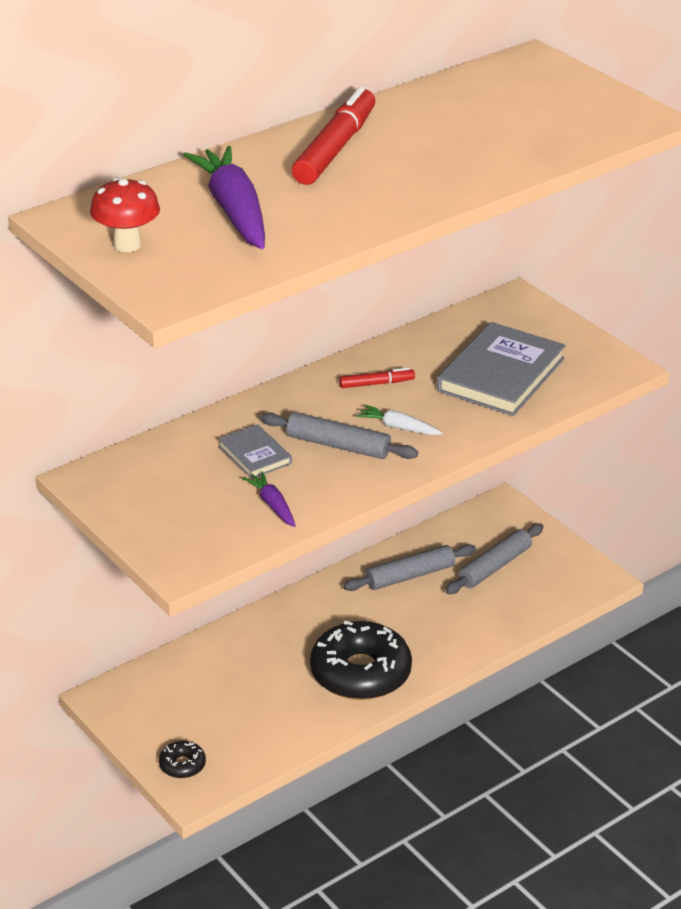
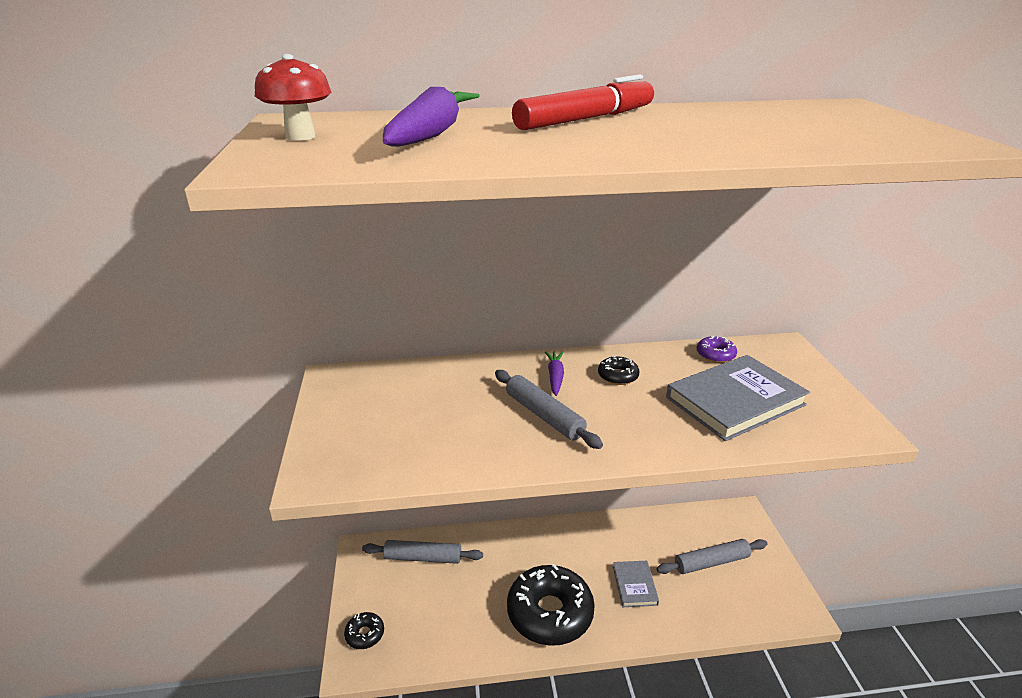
camera: 30 degrees right, 5 degrees down
(254, 455) = (470, 401): grey book -> grey book (634, 585)
(272, 505) = (443, 448): purple carrot -> purple carrot (555, 377)
(376, 383) = (618, 376): red marker -> black donut
(398, 427) = (609, 417): white carrot -> none
(410, 576) = (639, 543): grey rolling pin -> grey rolling pin (423, 558)
(455, 330) = (715, 355): none -> purple donut

